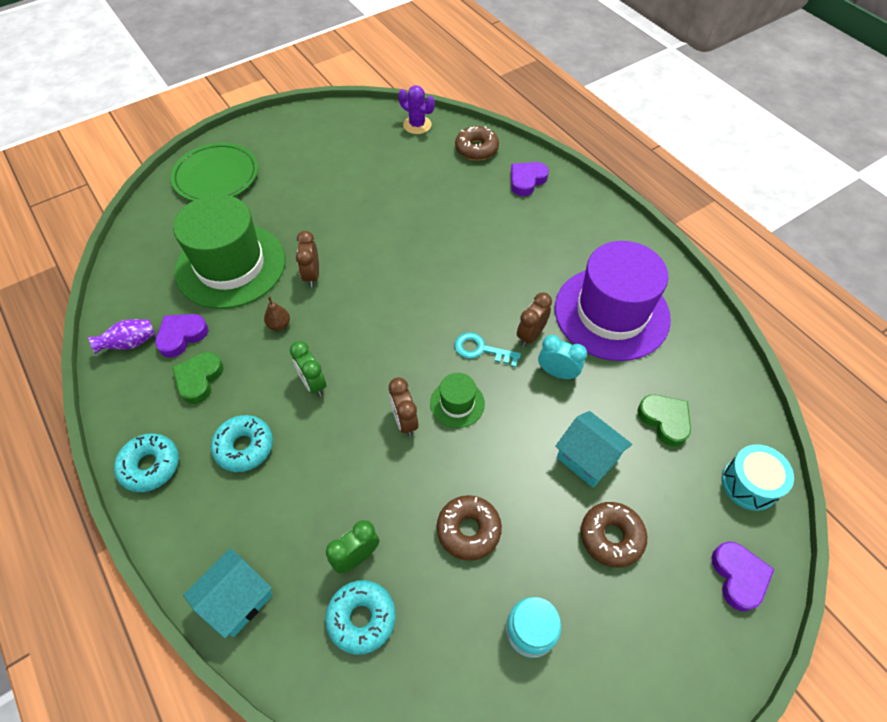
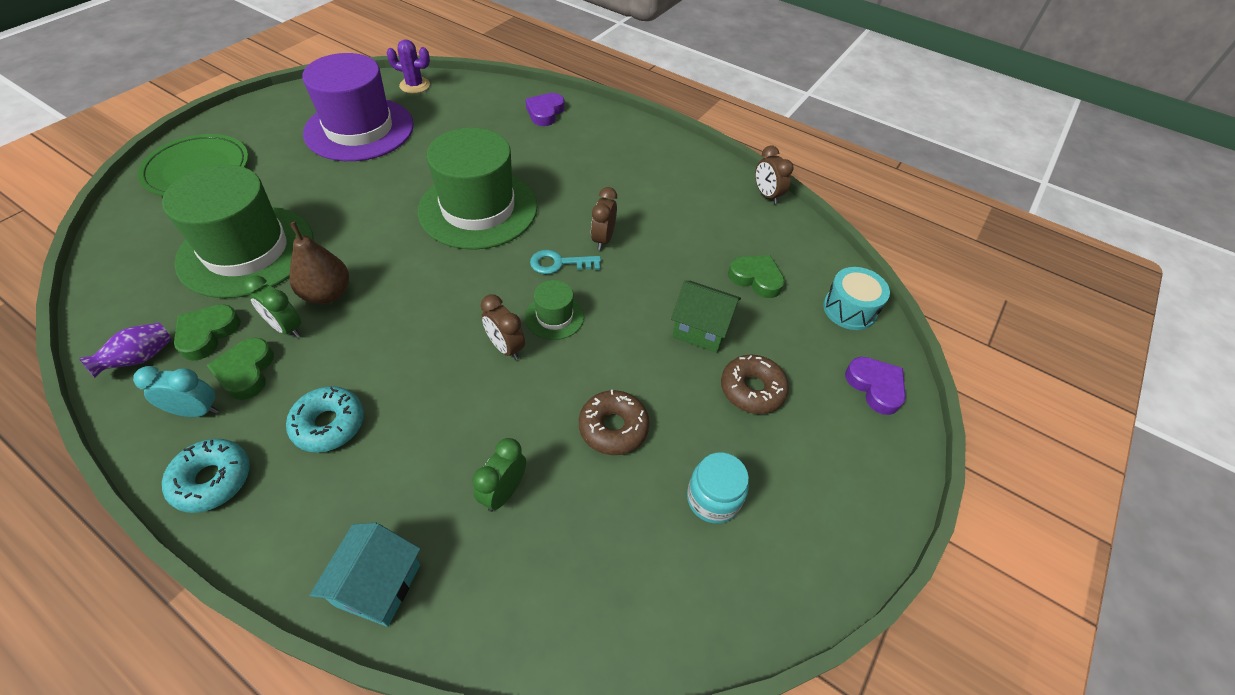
camera: 25 degrees left, 5 degrees down
(181, 336) = (207, 334): purple heart -> green heart
(279, 325) = (327, 294): brown pear -> brown pear, size x1.84
(312, 275) = (349, 239): brown clock -> brown clock (767, 195)
(313, 384) = (389, 340): green clock -> green clock (286, 328)
(361, 618) = (533, 551): turquoise donut -> none
(429, 272) = (478, 208): none -> green hat
(476, 149) = (484, 95): brown donut -> none
(557, 373) = (642, 265): turquoise clock -> turquoise clock (196, 411)
(587, 458) = (701, 329): turquoise house -> green house
(611, 313) = (670, 203): purple hat -> purple hat (359, 129)

